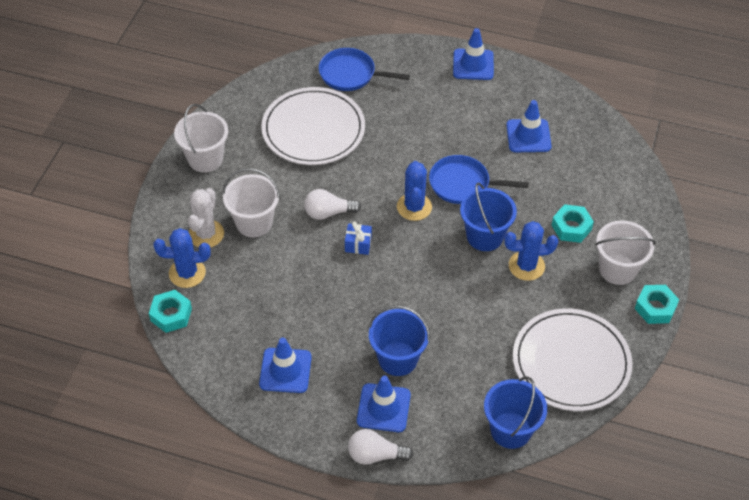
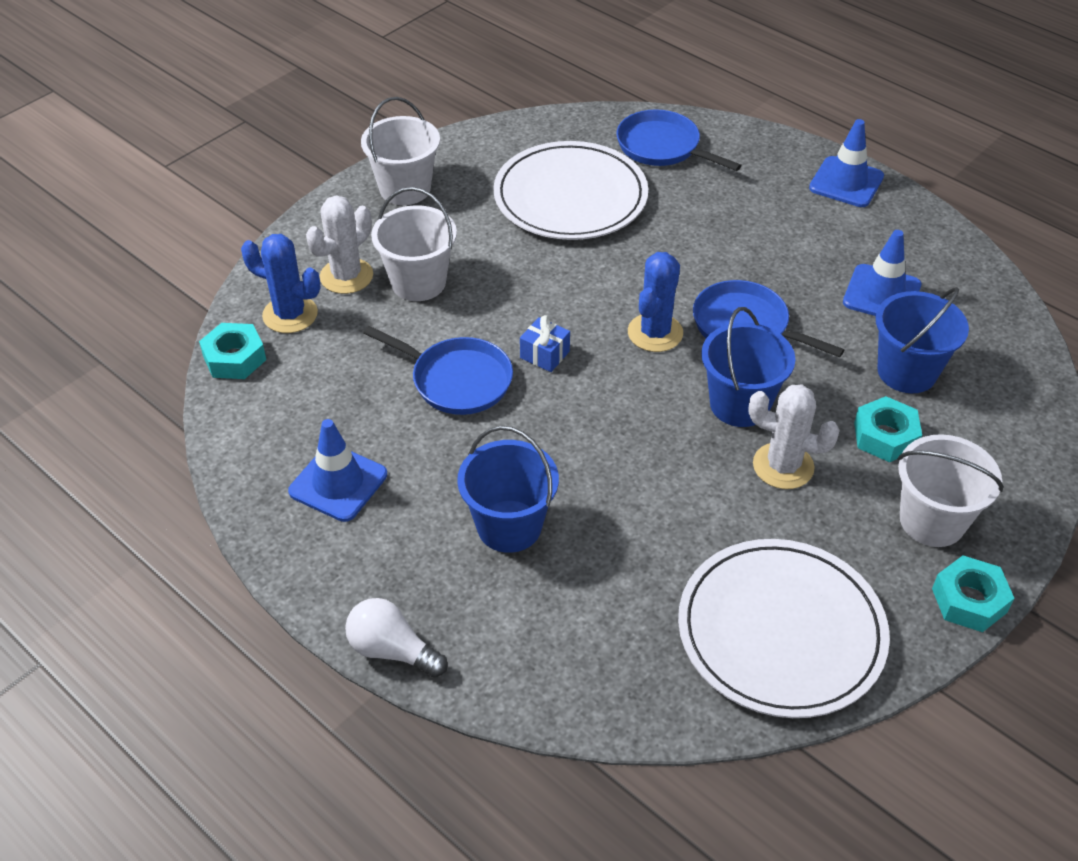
camera: 25 degrees right, 5 degrees down
(316, 280) = (457, 380): none -> blue pan
(328, 213) = (527, 302): white light bulb -> none
(383, 408) = (446, 587): blue traffic cone -> none
(510, 430) = (624, 697): blue bucket -> blue bucket (907, 372)
(526, 266) = (783, 466): blue cactus -> white cactus

